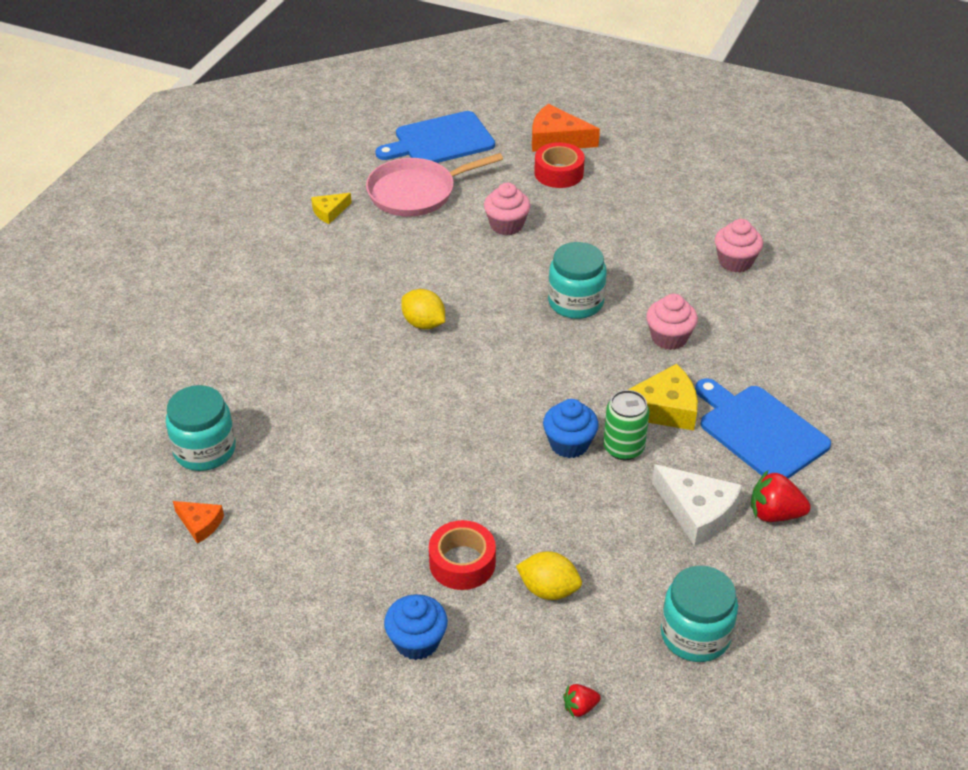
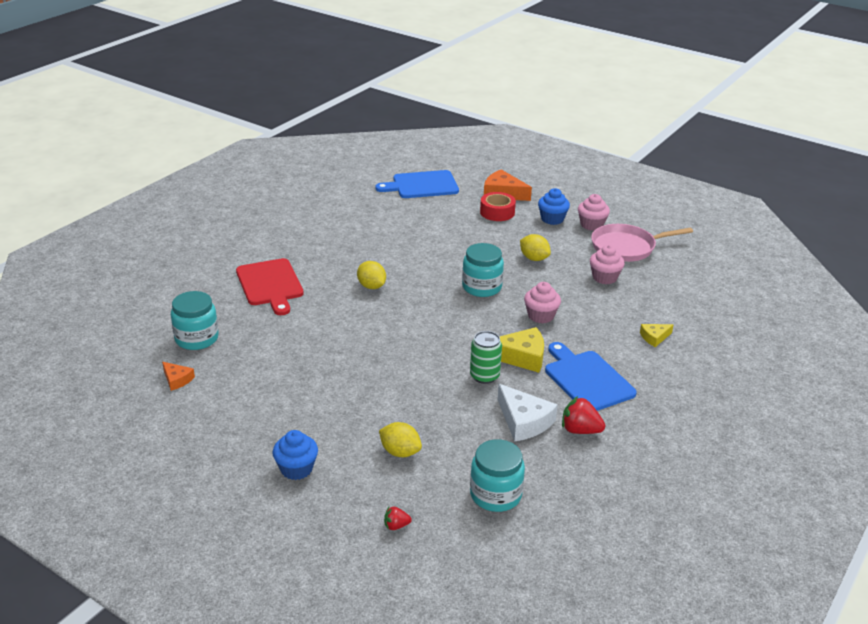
camera: 10 degrees right, 10 degrees down
(279, 342) = (270, 284): none -> red cutting board
(329, 212) = (332, 216): yellow cheese -> yellow cheese (654, 337)
(416, 192) = (394, 212): pink pan -> pink pan (626, 247)
(462, 563) = (345, 427): red tape -> none
(506, 225) = (450, 237): pink cupcake -> pink cupcake (591, 225)
(569, 444) = (446, 368): blue cupcake -> blue cupcake (552, 219)
(632, 244) = (534, 258): none -> yellow lemon

